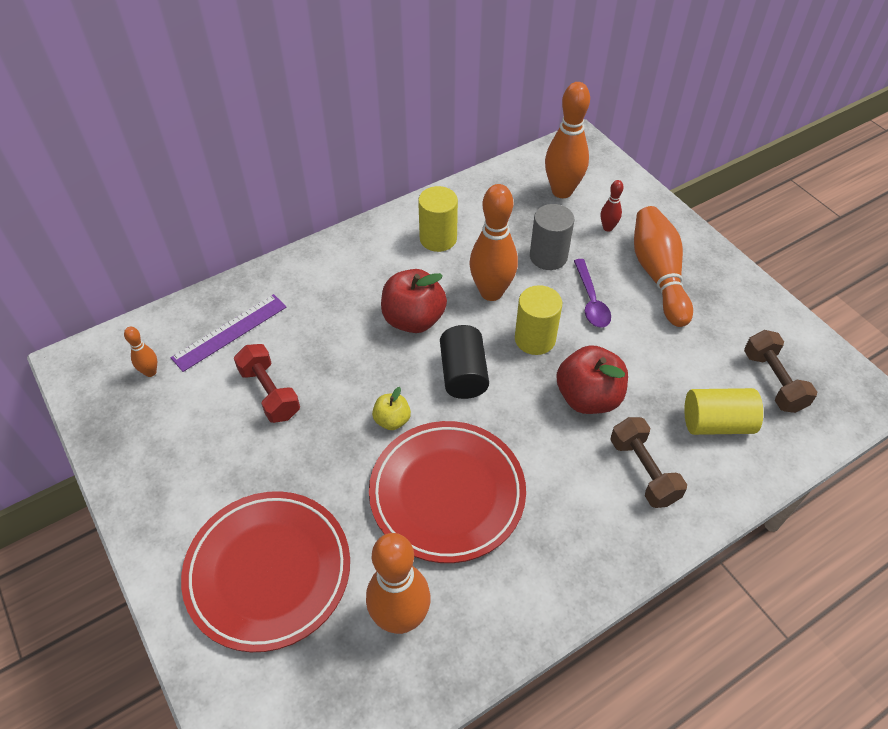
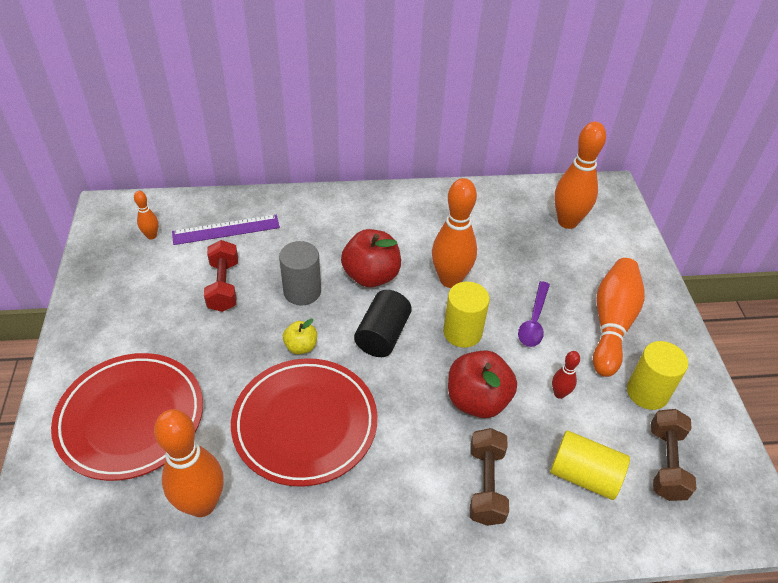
camera: 25 degrees right, 5 degrees down
(438, 238) = (434, 221): yellow cylinder -> yellow cylinder (647, 392)
(548, 256) = (519, 270): grey cylinder -> grey cylinder (302, 291)
(608, 228) = (590, 267): red bowling pin -> red bowling pin (559, 393)

